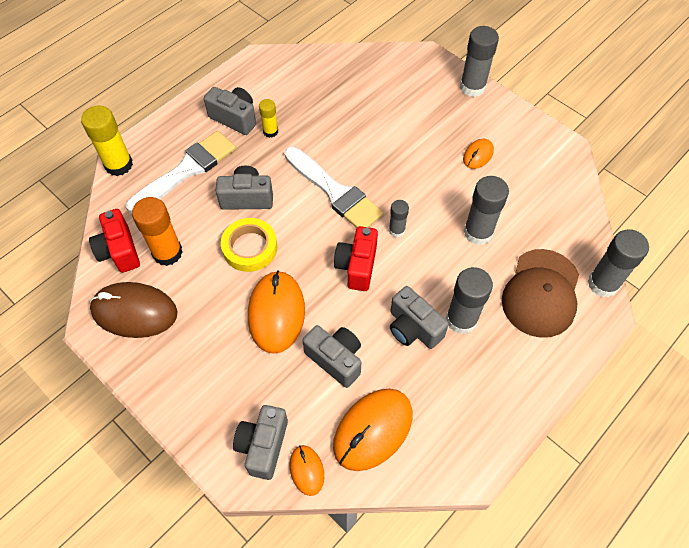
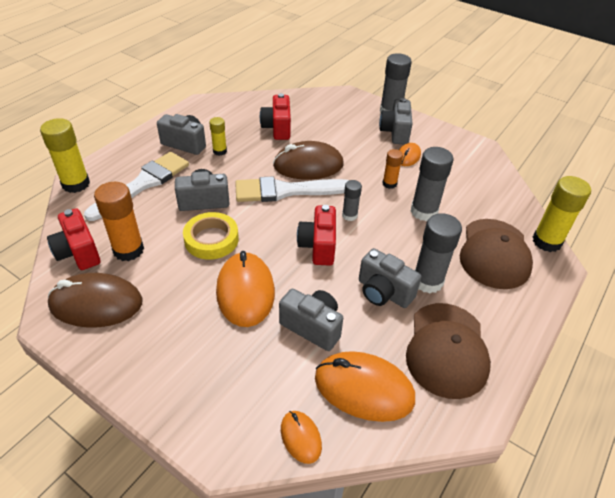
camera: 10 degrees left, 15 degrees down
(263, 446) = (249, 418): grey camera -> grey camera (395, 132)
(335, 192) = (286, 191): white brush -> white brush turned 135 degrees clockwise
(338, 103) = (277, 128): none -> red camera
(364, 159) = (308, 165): none -> brown mouse
(372, 430) = (364, 388): orange mouse -> orange mouse turned 75 degrees clockwise
(448, 191) = (389, 184): none -> orange glue stick
(461, 399) = (447, 349): none -> brown cap
(603, 283) = (546, 241): grey glue stick -> yellow glue stick

